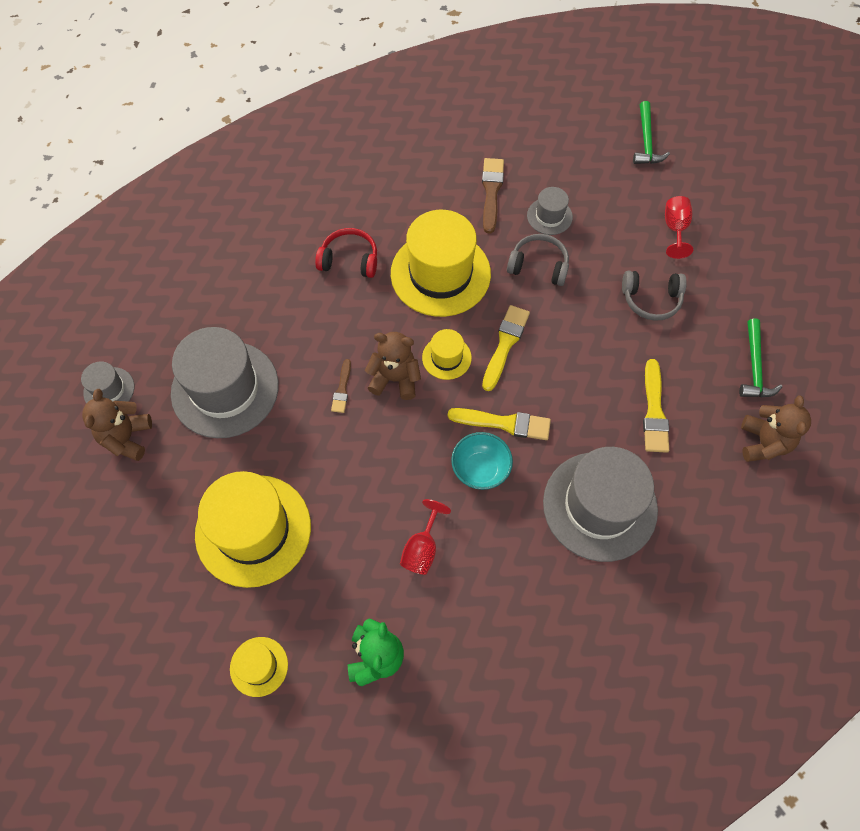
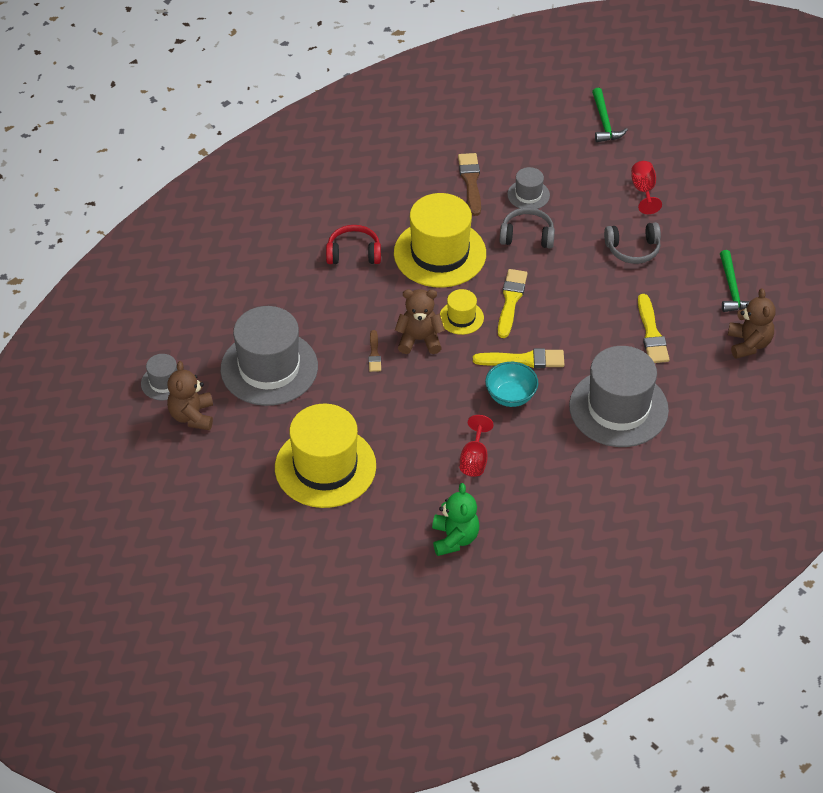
camera: 10 degrees left, 15 degrees down
(259, 666) = (358, 559): yellow hat -> none

